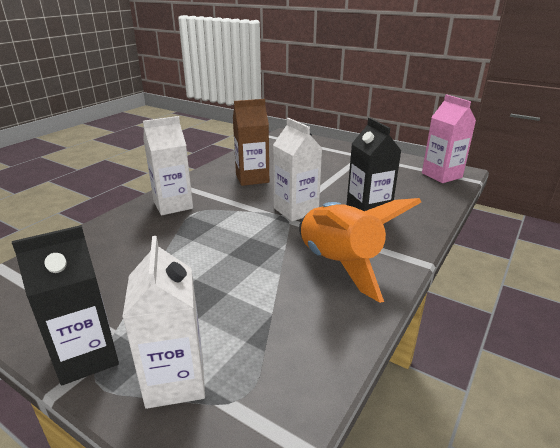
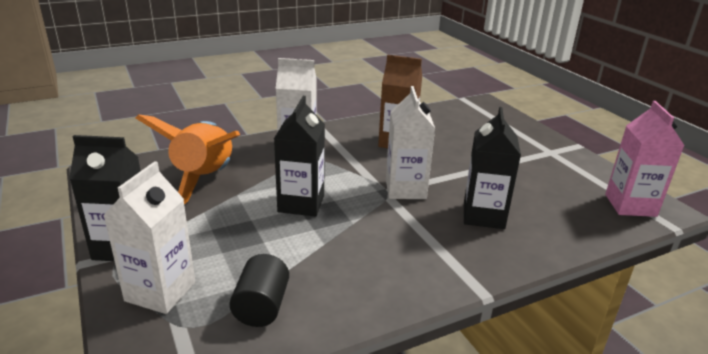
camera: 30 degrees right, 0 degrees up
(226, 249) = (301, 204): none -> black carton
(285, 348) = (261, 307): none -> black cylinder
(340, 264) = (390, 257): orange rocket -> orange rocket (205, 179)

